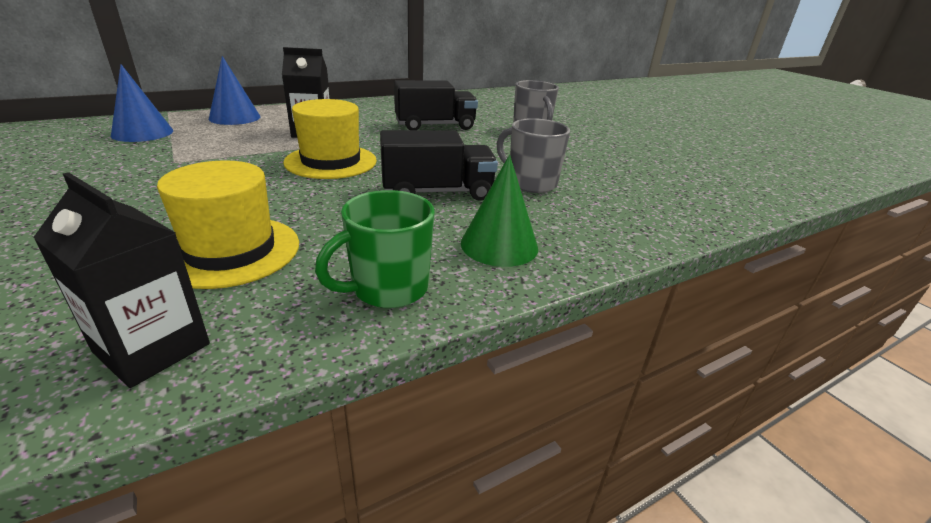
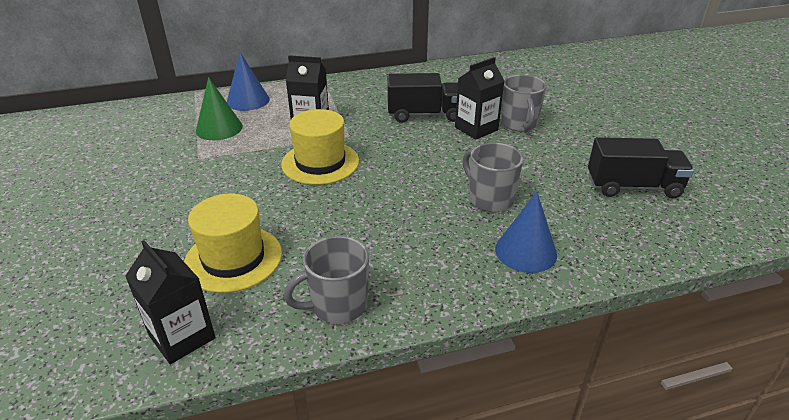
camera: 15 degrees right, 5 degrees up
(142, 133) = (175, 120): blue cone -> blue cone (525, 251)
(388, 289) = (337, 305): green mug -> grey mug
(437, 192) = (401, 206): black truck -> black truck (633, 187)
(491, 134) = (476, 128): none -> black carton
(499, 245) = (435, 270): green cone -> green cone (219, 128)

